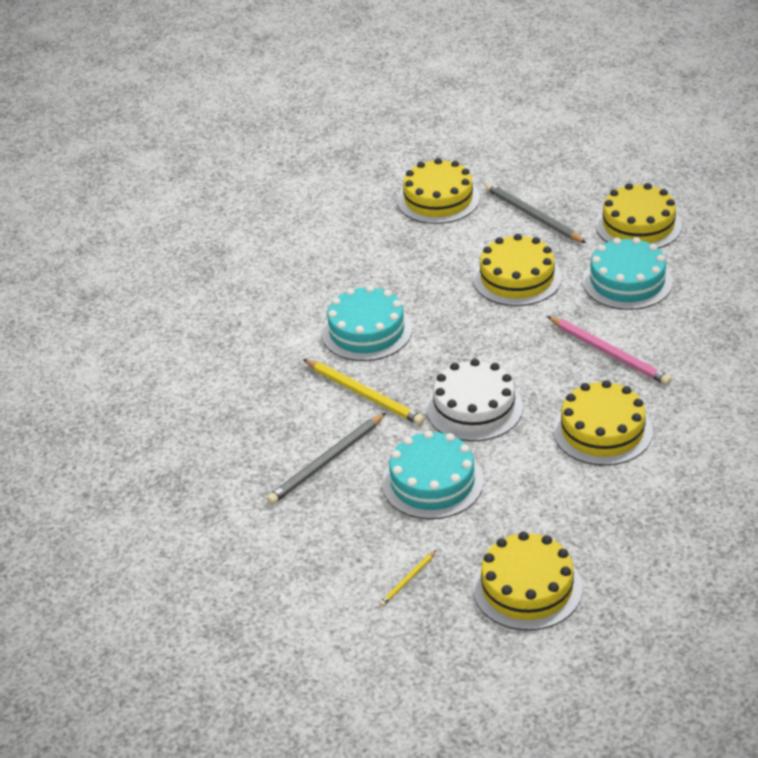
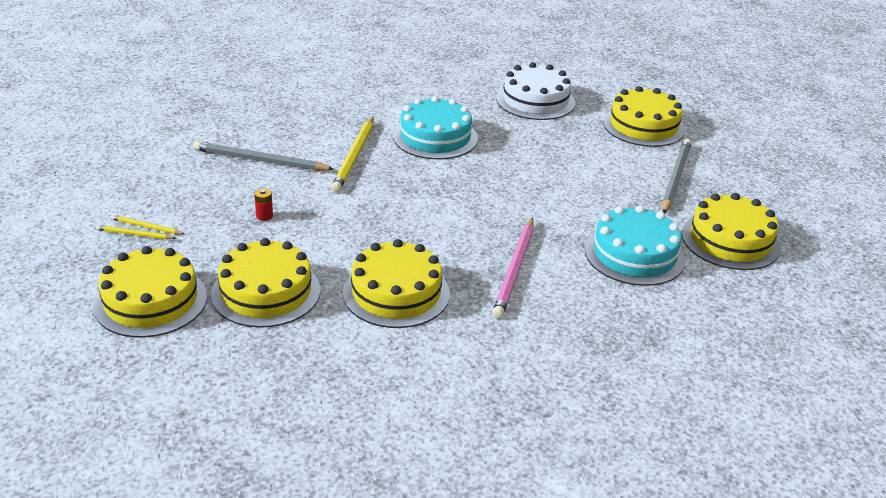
camera: 55 degrees right, 5 degrees down
(399, 569) = (146, 227): none -> yellow pencil
(432, 482) = (264, 216): turquoise cake -> red battery
(474, 408) = (376, 213): white cake -> white cake (535, 100)
(517, 278) = (576, 191): yellow cake -> yellow cake (266, 292)

